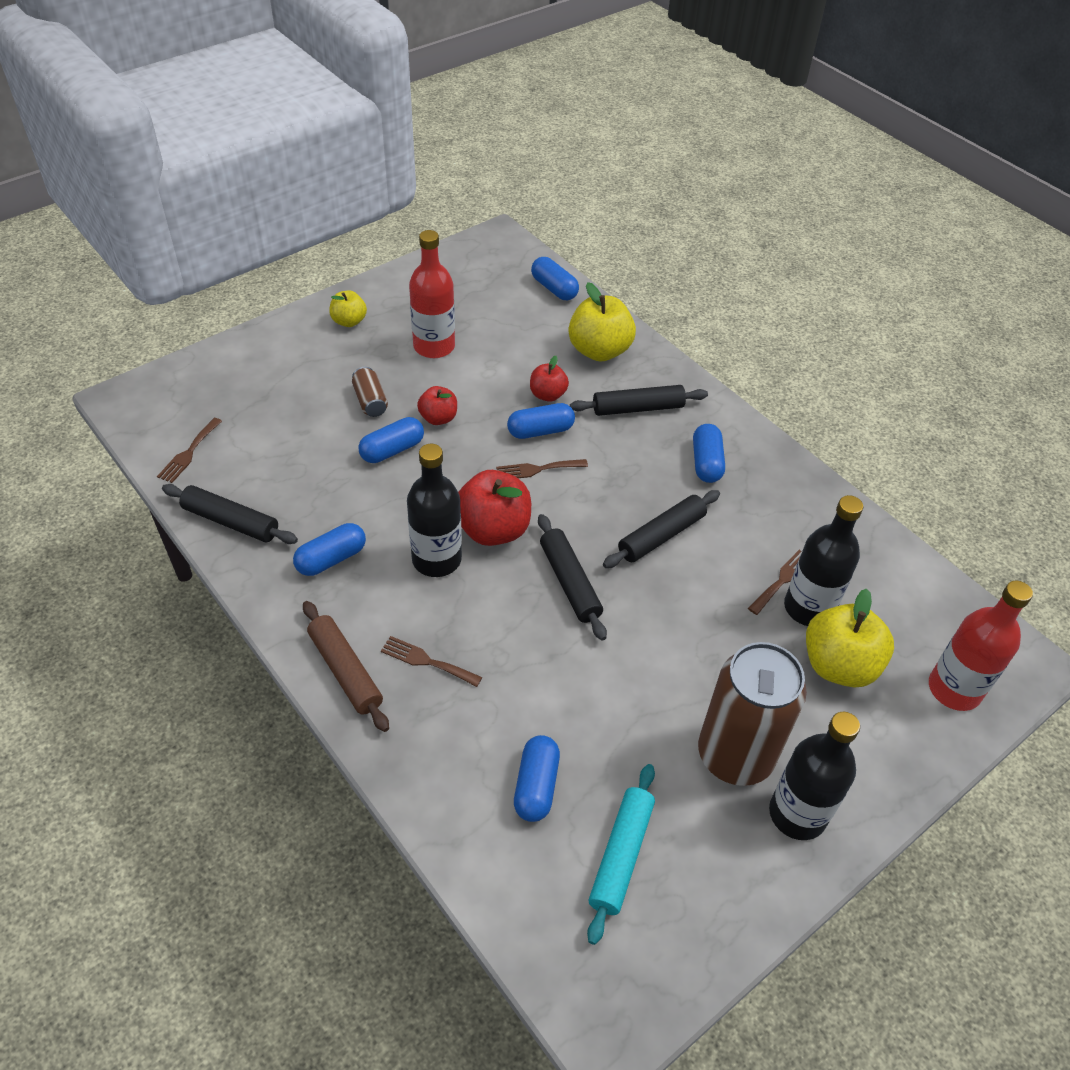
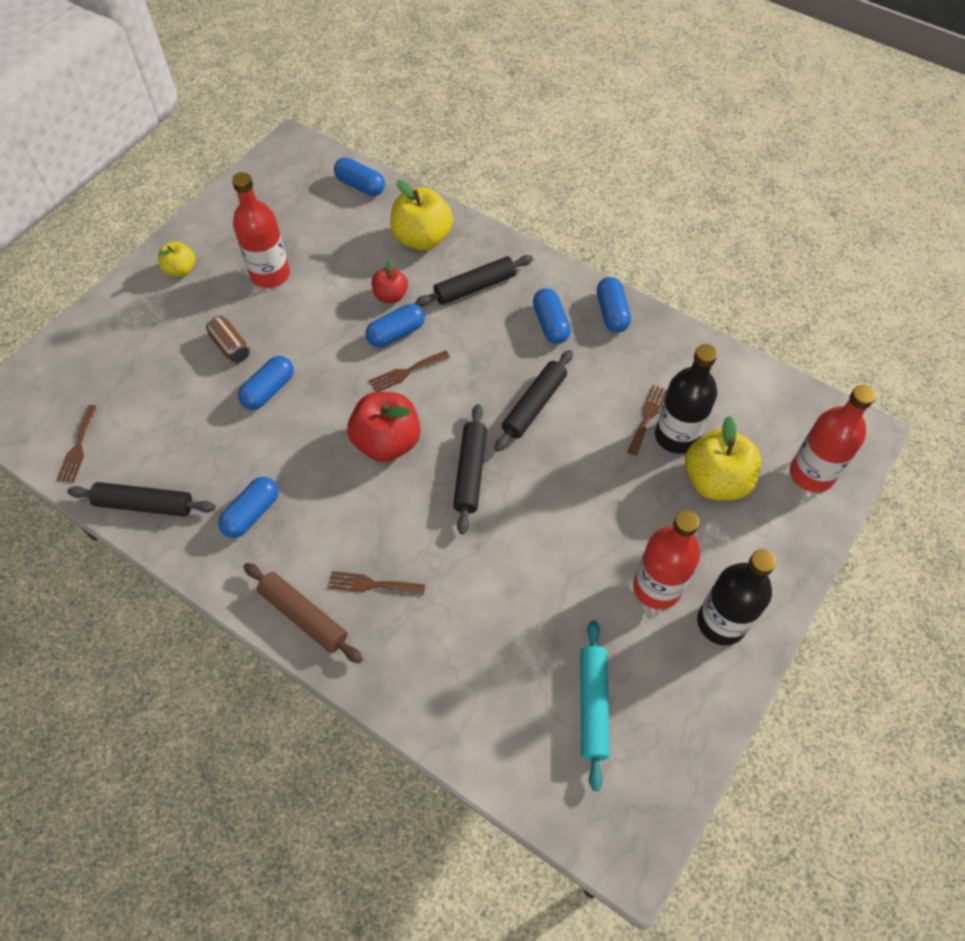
camera: 15 degrees left, 10 degrees up
(436, 559) = (347, 486): black bottle -> none
(438, 418) = (300, 346): red apple -> none
(536, 786) = (504, 668): blue capsule -> blue capsule (612, 313)
(570, 582) = (470, 472): black rolling pin -> black rolling pin turned 45 degrees clockwise
(735, 755) = (657, 587): brown can -> red bottle

